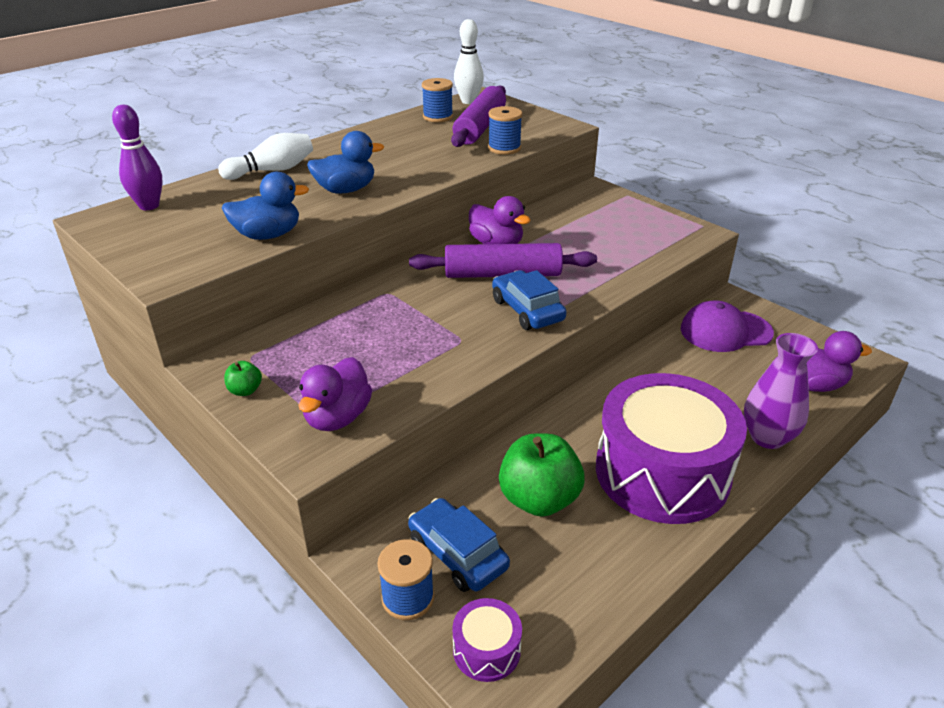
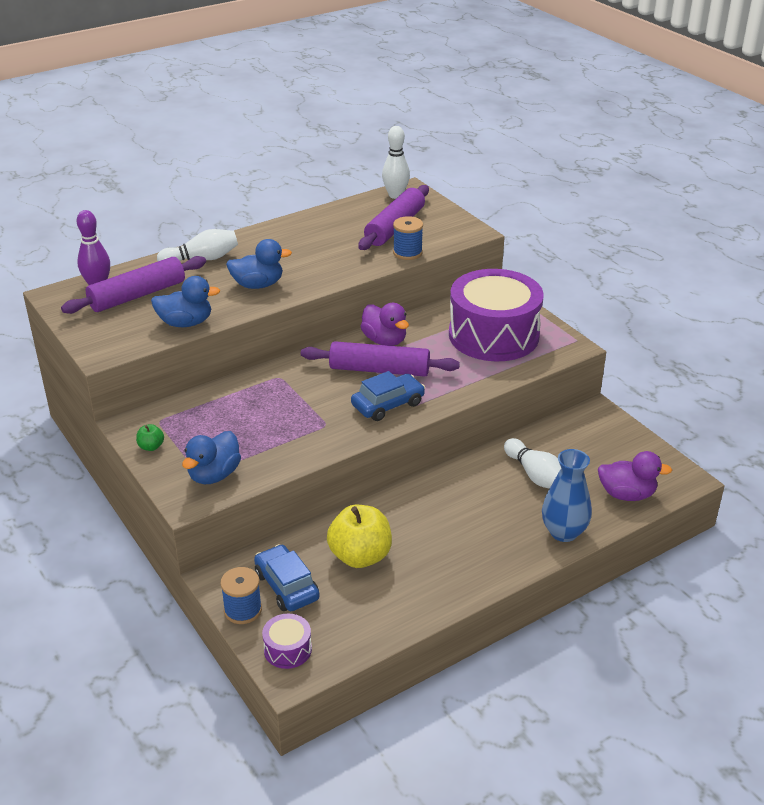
camera: 10 degrees right, 0 degrees up
(201, 211) = (138, 295): none -> purple rolling pin
(337, 417) = (214, 475): purple duck -> blue duck
(438, 117) = (361, 212): blue spool -> none
(527, 310) = (388, 404): blue car -> blue car turned 75 degrees clockwise
(539, 499) = (360, 556): green apple -> yellow apple
(662, 472) = (464, 548): purple drum -> purple drum (493, 335)
(704, 375) = (536, 475): none -> white bowling pin
(725, 331) = (574, 439): purple cap -> none
(767, 437) = (563, 532): purple vase -> blue vase

